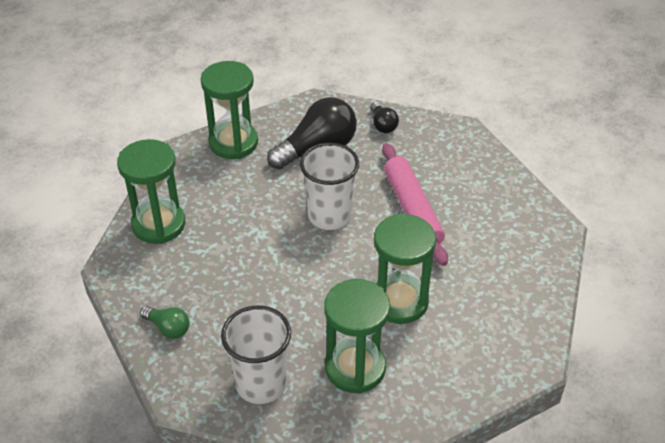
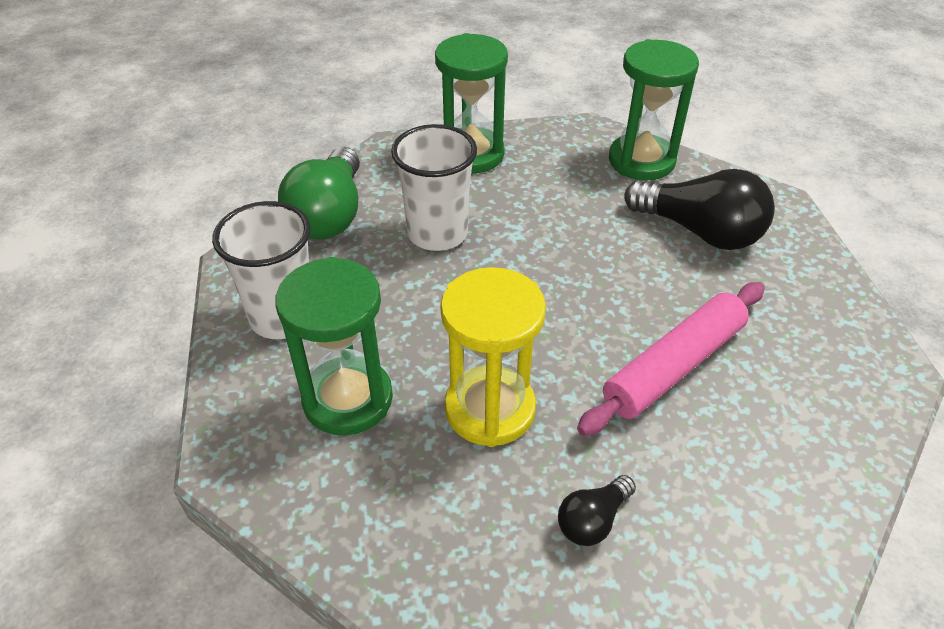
camera: 65 degrees right, 0 degrees up
(168, 328) = (329, 215): green light bulb -> green light bulb, size x2.01
(329, 216) = (592, 283): white cup -> white cup (437, 233)
(382, 125) = (809, 278): black light bulb -> black light bulb (593, 520)
(399, 301) = (490, 409): green hourglass -> yellow hourglass

